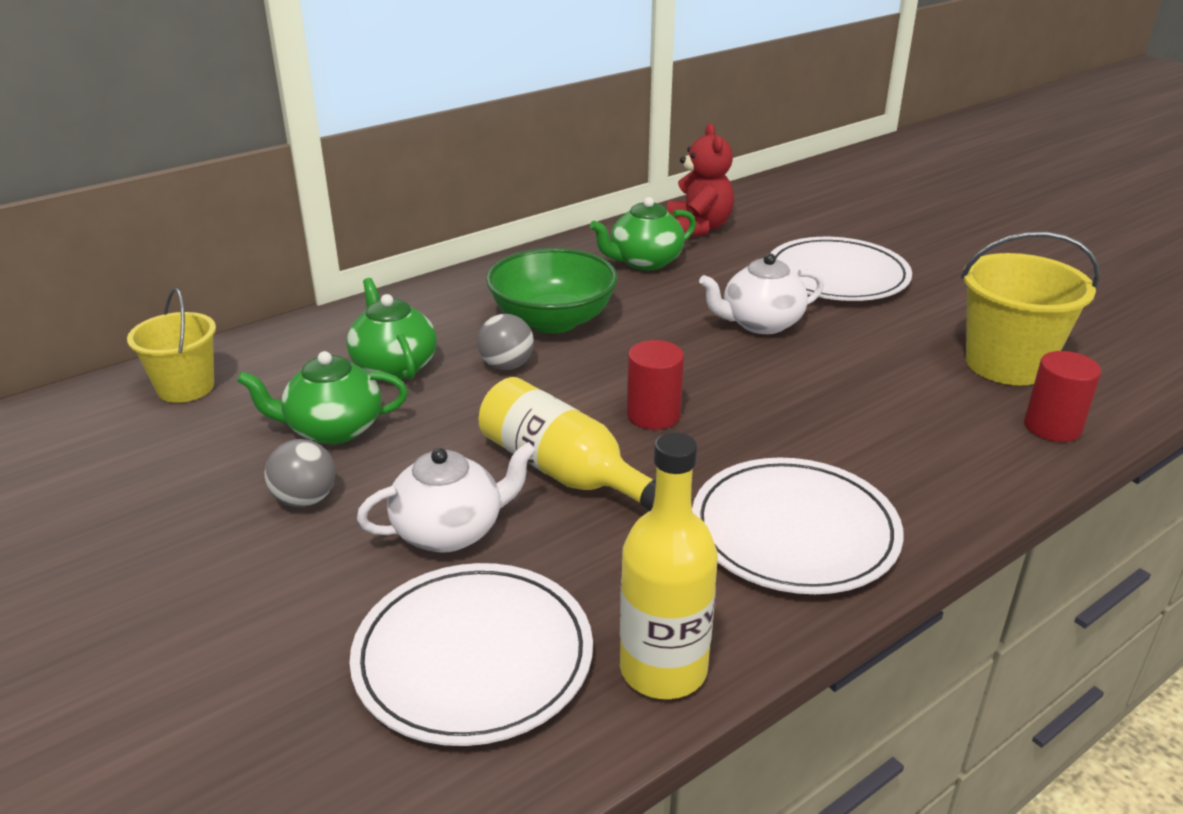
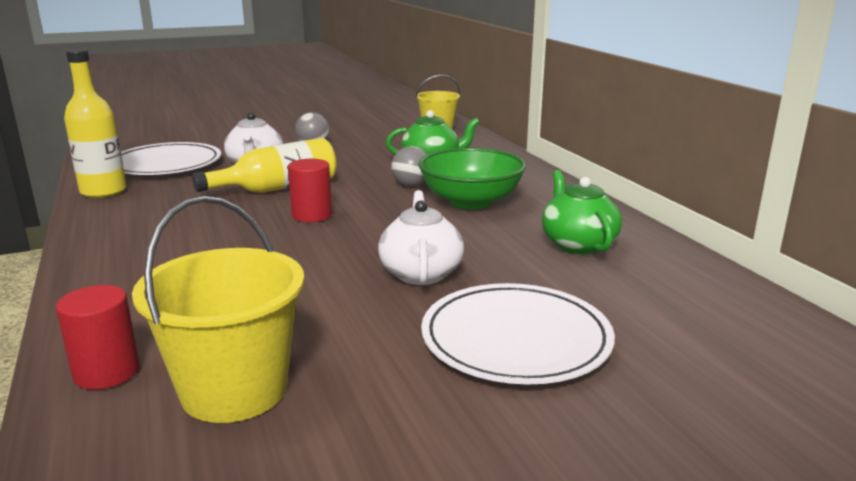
camera: 105 degrees right, 10 degrees down
(333, 429) = (371, 150): green teapot -> none
(698, 228) = (672, 282): red teddy bear -> none
(794, 531) = (145, 233): white plate -> none

